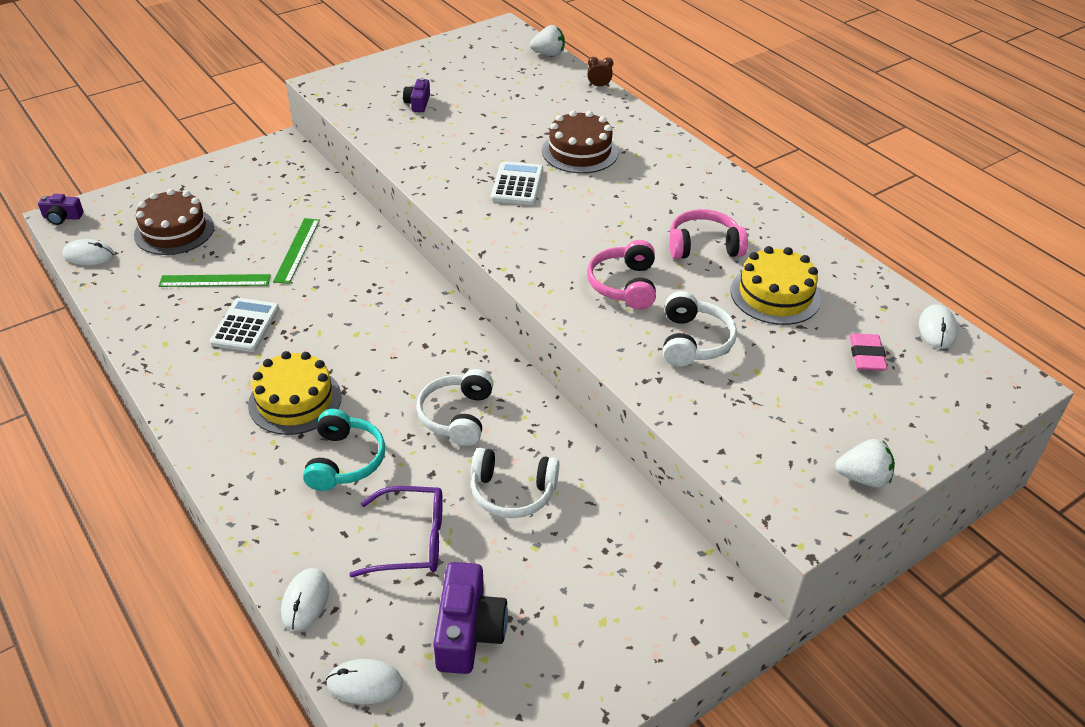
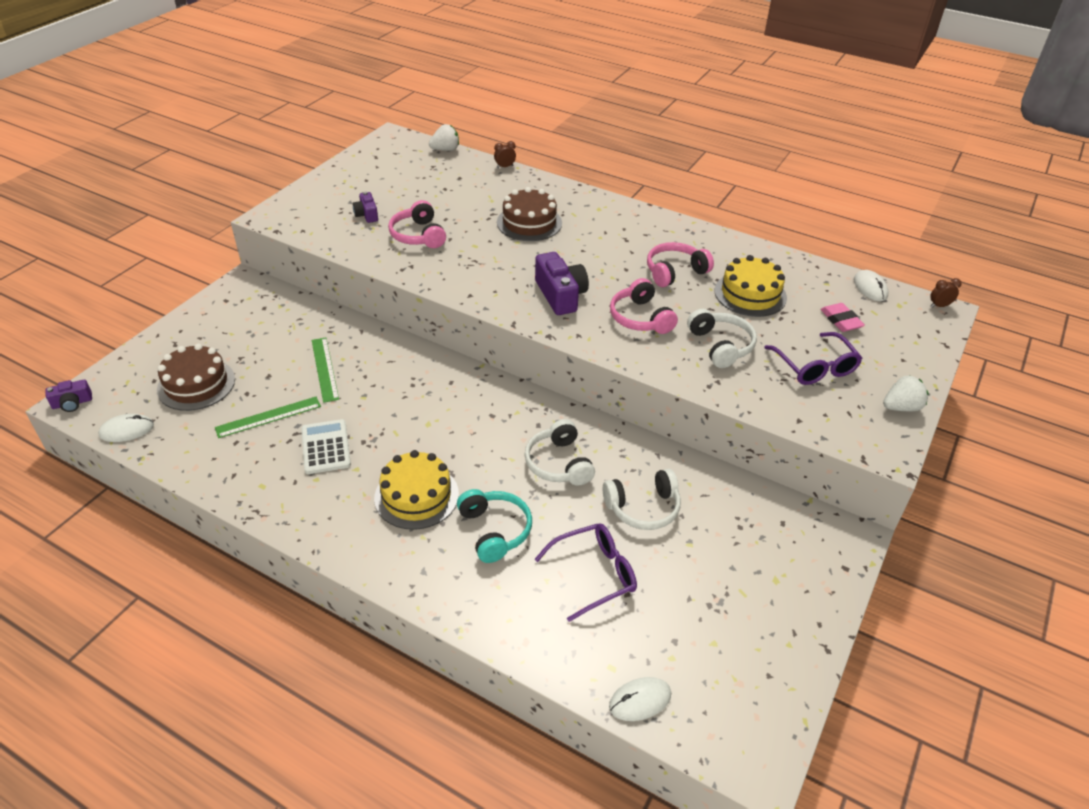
camera: 25 degrees left, 0 degrees up
(305, 601) = (545, 655): white mouse -> none
(453, 137) = (418, 235): none -> pink headphones
(468, 631) = (687, 627): purple camera -> purple camera (560, 295)
(517, 184) = (500, 261): white calculator -> none
(789, 399) = (815, 367): none -> purple glasses
(1015, 376) = (939, 306): none -> brown clock

